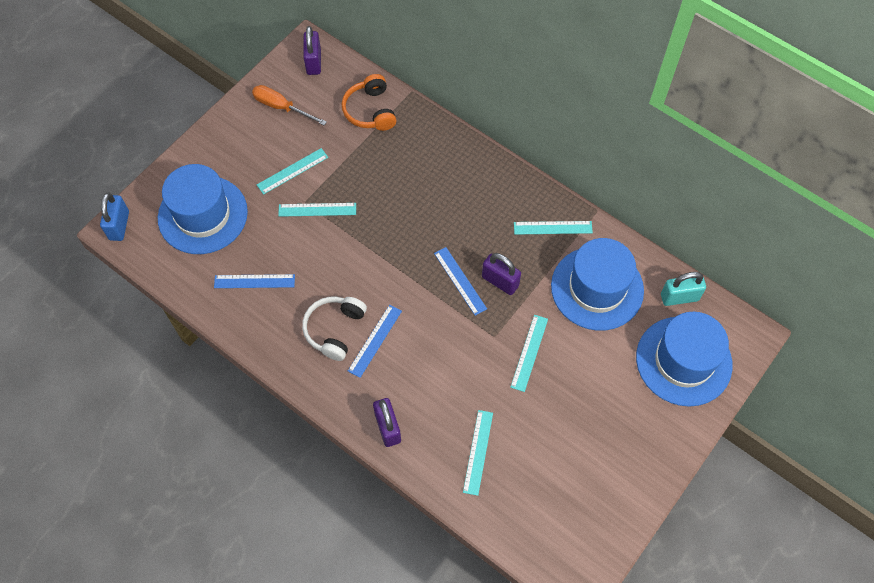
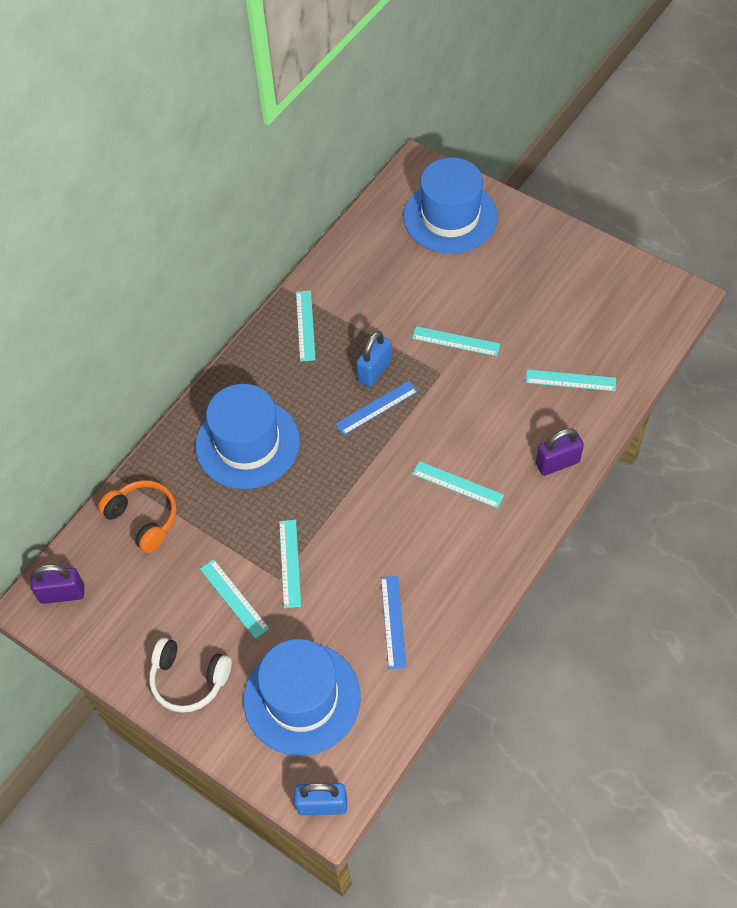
camera: 90 degrees left, 5 degrees down
(281, 107) = (134, 624): orange screwdriver -> none
(334, 329) = (448, 527): white headphones -> white headphones (189, 680)
(370, 111) = (144, 519): orange headphones -> orange headphones turned 120 degrees counterclockwise
(375, 340) = (457, 484): blue ruler -> turquoise ruler
(500, 281) = (375, 370): purple padlock -> blue padlock
(597, 288) = (376, 286): blue hat -> blue hat (247, 443)
(679, 297) = (381, 219): turquoise padlock -> none

